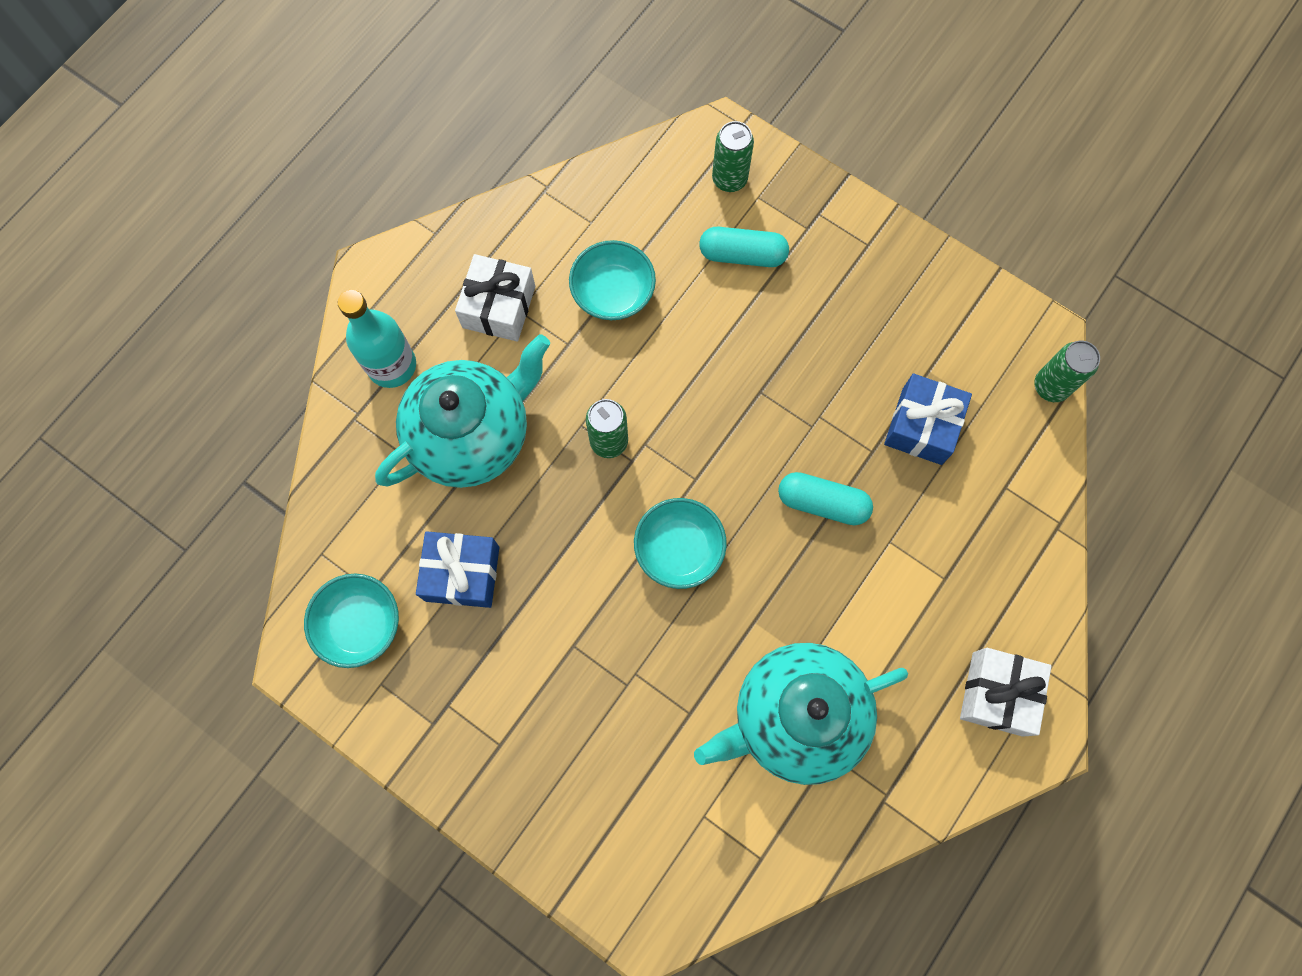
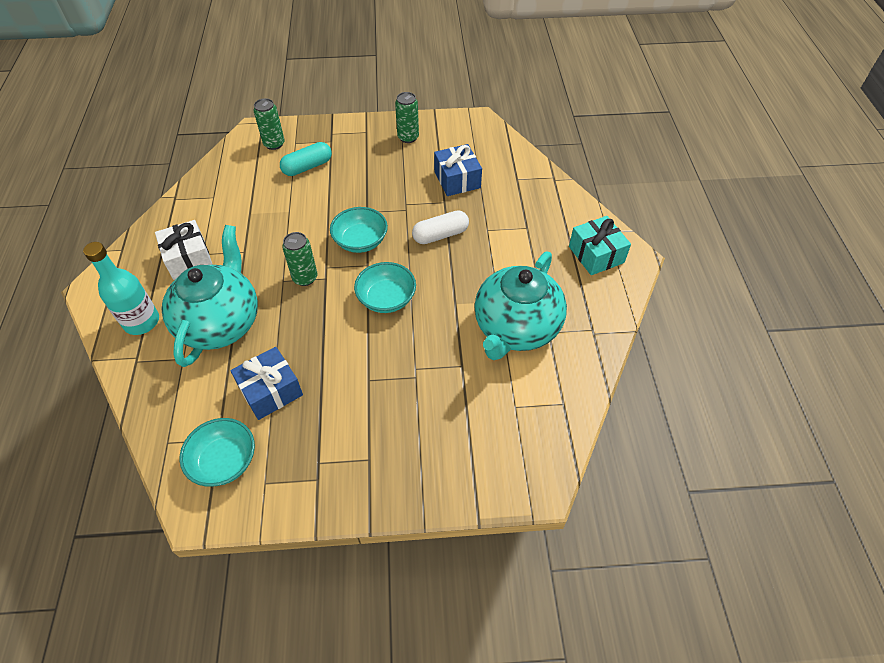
camera: 40 degrees left, 20 degrees down
(613, 293) = (251, 217): turquoise bowl -> turquoise bowl (360, 241)
(822, 503) = (440, 235): turquoise capsule -> white capsule
(997, 694) = (596, 254): white gift -> turquoise gift
(1050, 386) = (498, 134): green can -> green can (408, 137)

